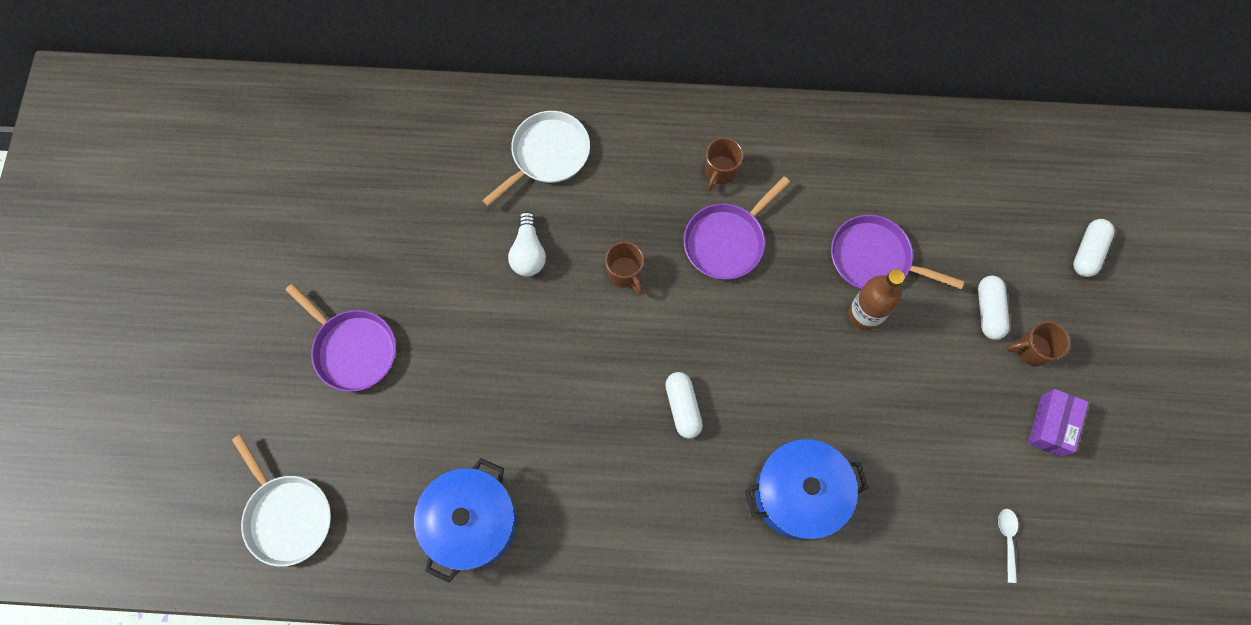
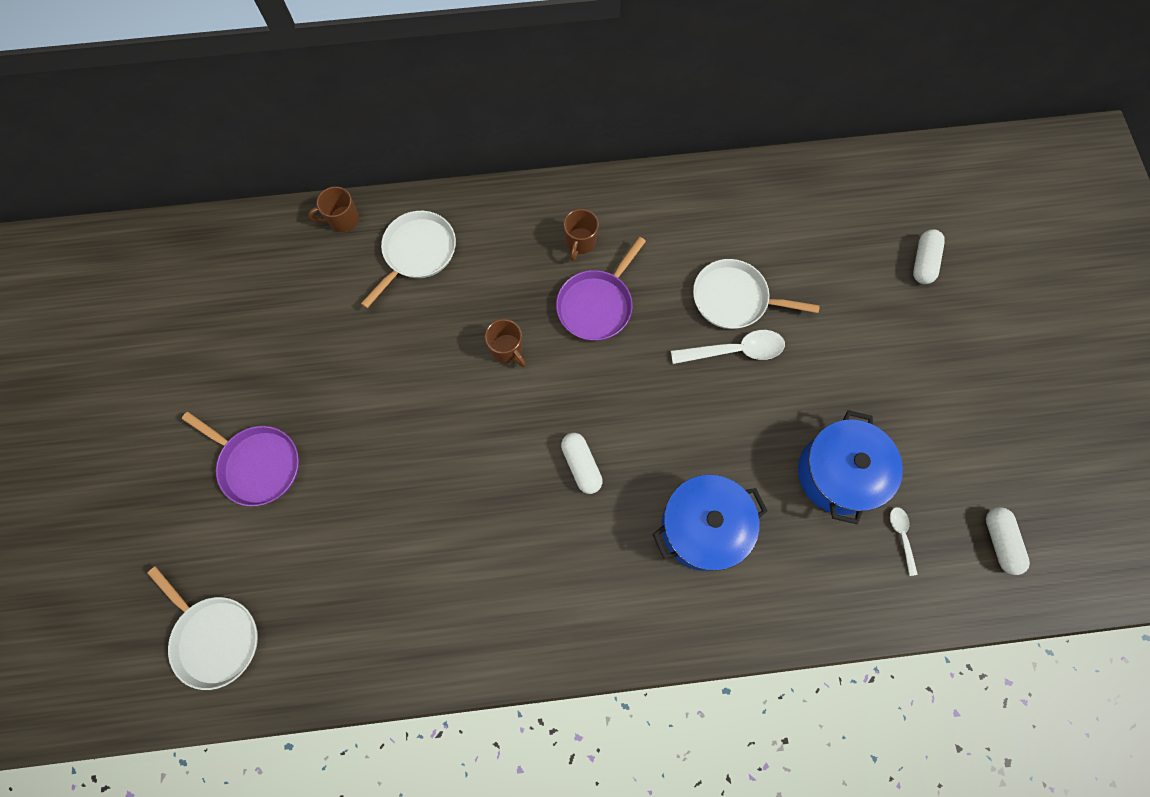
camera: 10 degrees left, 0 degrees up
(472, 522) = (397, 611): blue pot -> blue pot (838, 474)
(528, 252) = (413, 345): white light bulb -> none
(865, 314) = (734, 351): brown bottle -> white spoon
(874, 258) = (734, 299): purple pan -> white pan
(988, 311) = (845, 329): white capsule -> white capsule (999, 542)
(1031, 350) = (890, 358): brown mug -> brown mug (342, 220)
(1051, 425) = (920, 424): purple box -> none

